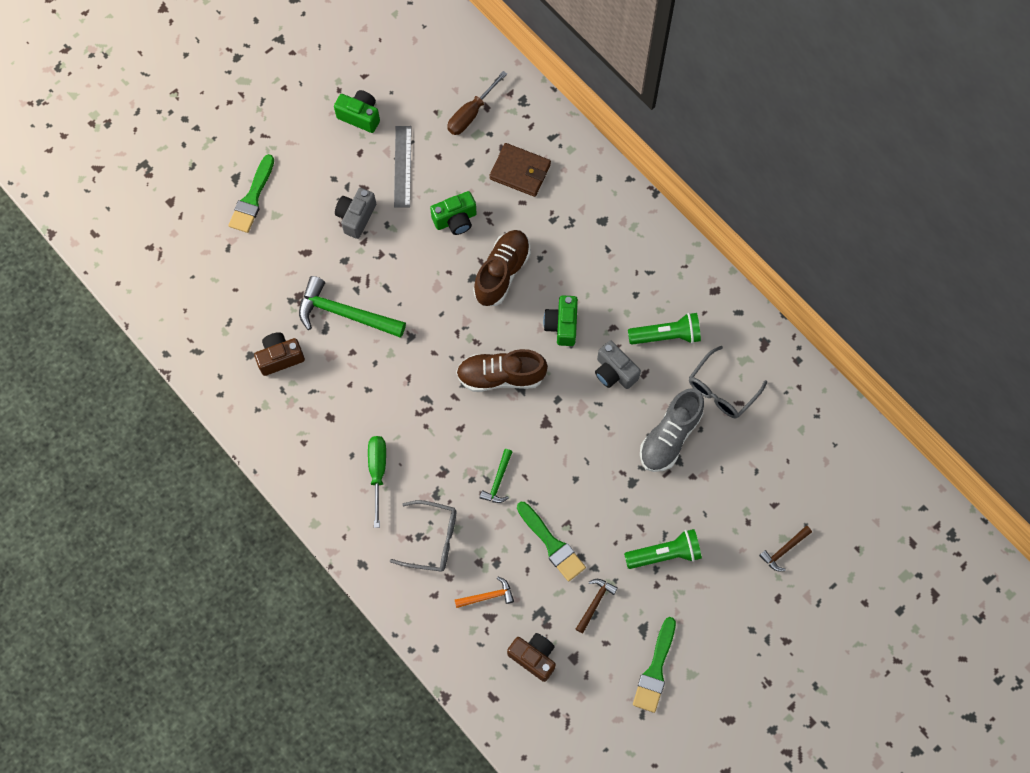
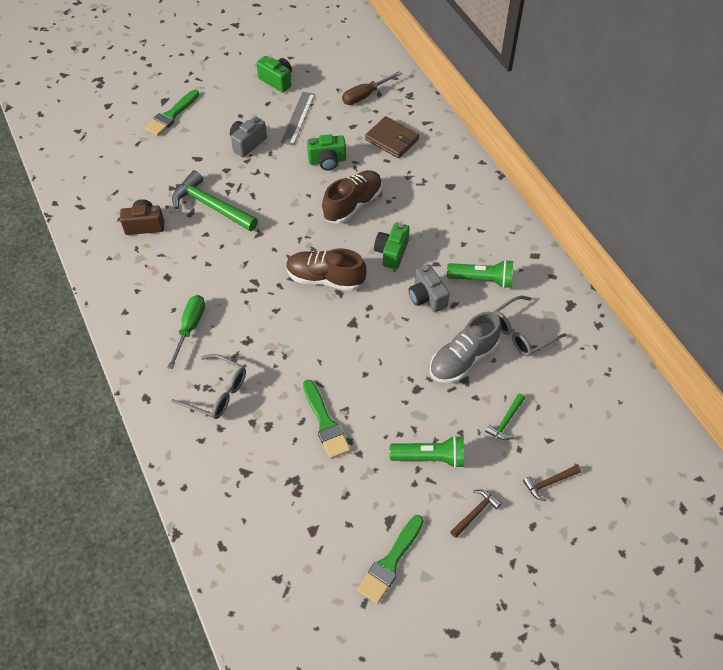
camera: 15 degrees right, 15 degrees down
(487, 596) = (249, 453): orange hammer -> none
(498, 481) = (294, 359): green hammer -> green hammer (506, 421)
(533, 657) = (274, 519): brown camera -> none
(595, 603) = (349, 485): brown hammer -> brown hammer (475, 513)

